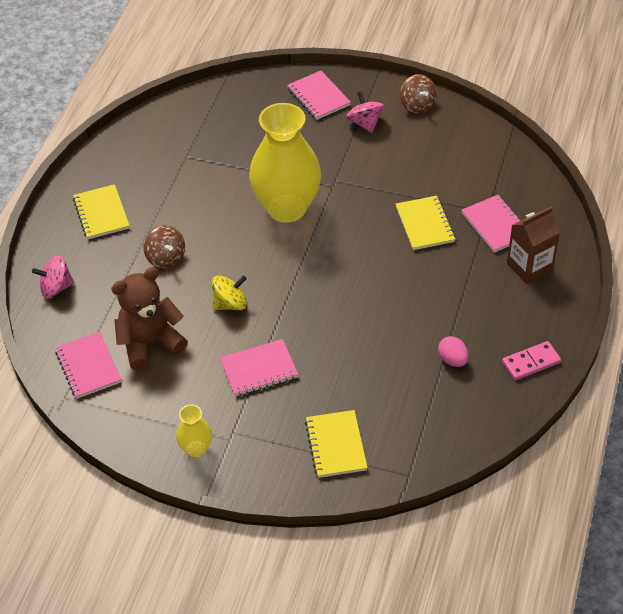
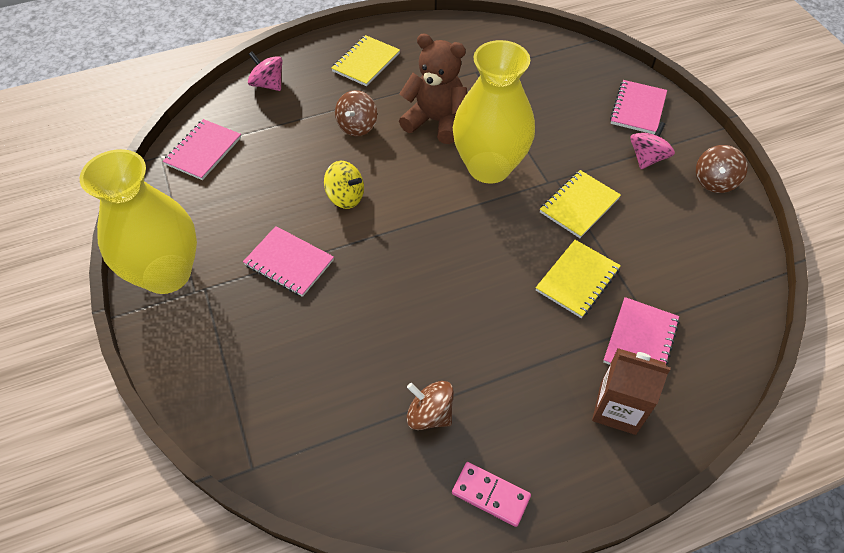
camera: 50 degrees right, 5 degrees up
(150, 343) = (258, 172): brown teddy bear -> brown teddy bear (435, 121)
(196, 448) = (167, 274): yellow vase -> yellow vase, size x2.26
(336, 445) = (244, 379): yellow notebook -> yellow notebook (579, 205)
(452, 360) = (429, 414): pink egg -> brown spinning top

